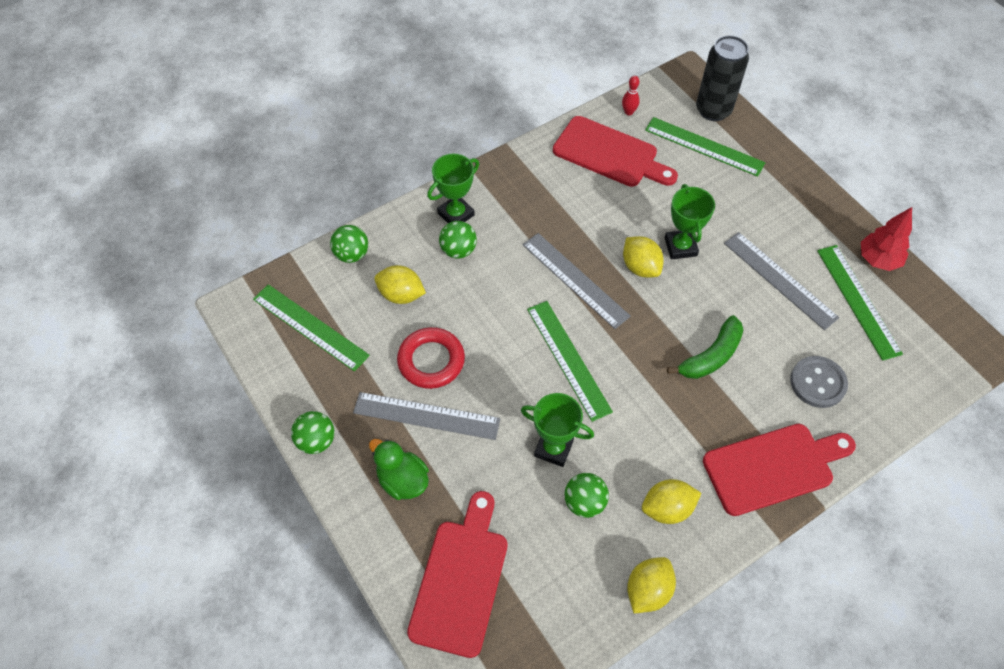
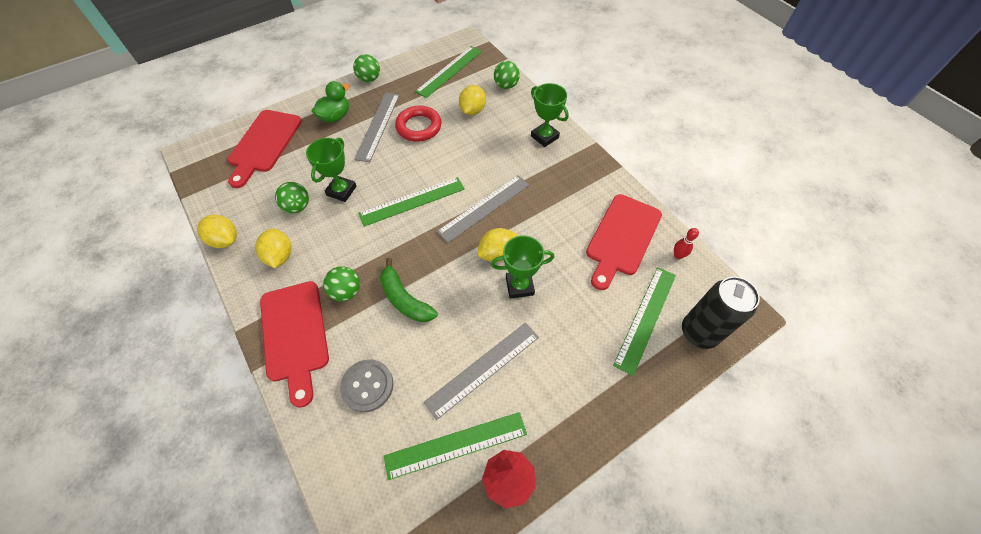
camera: 90 degrees right, 0 degrees up
(458, 250) = (511, 139): green ball -> green ball (346, 291)
(460, 580) = (264, 144): red cutting board -> red cutting board turned 90 degrees clockwise

